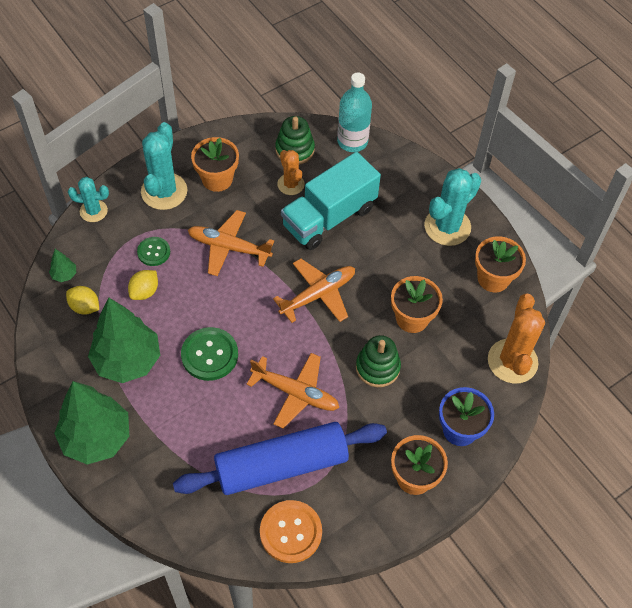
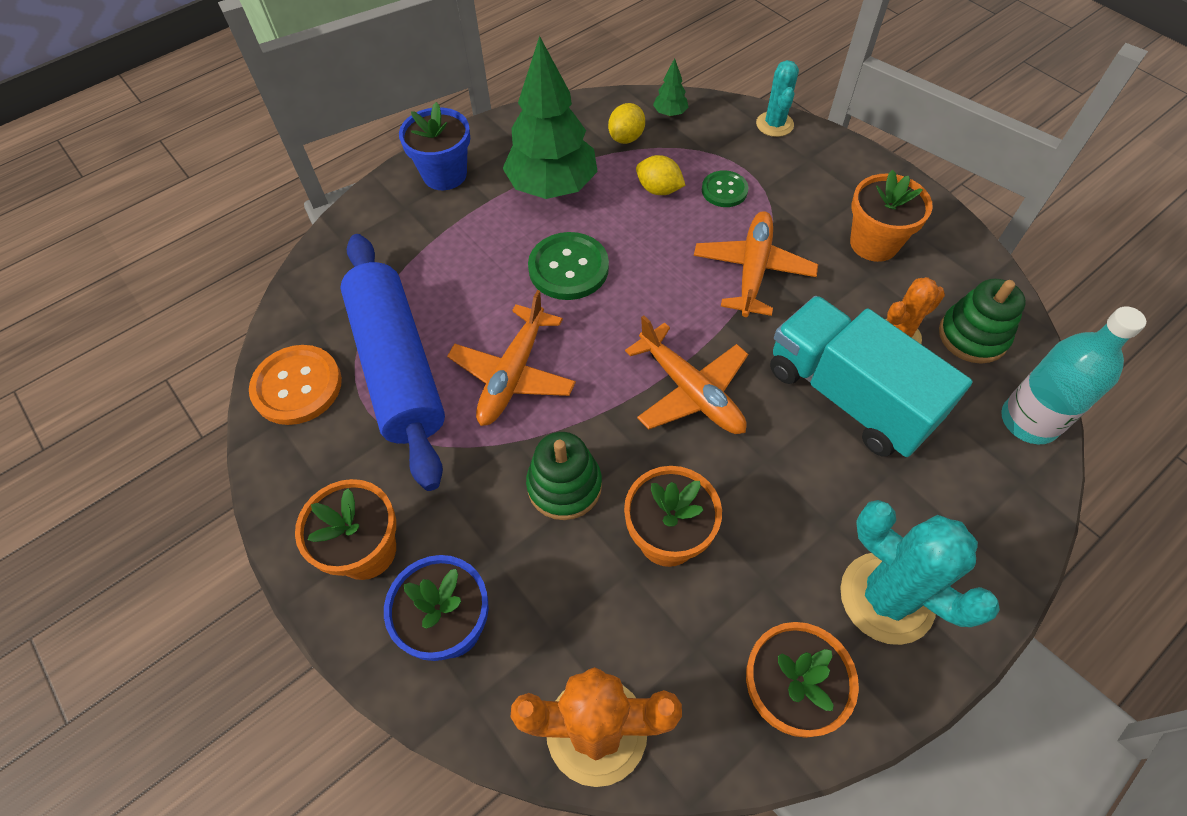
camera: 90 degrees right, 0 degrees up
(96, 438) = (444, 174): green tree -> blue flower pot
(164, 191) = (830, 188): turquoise cactus -> none

